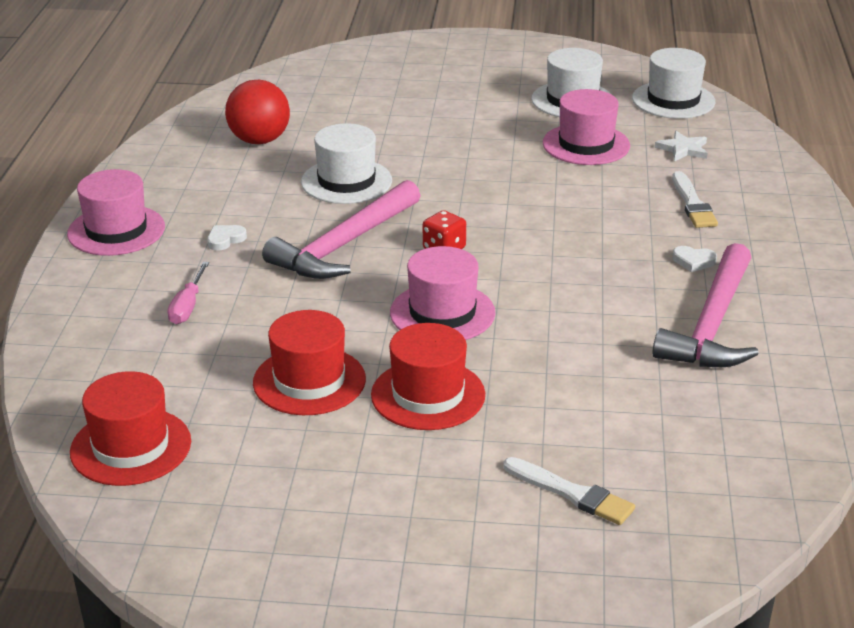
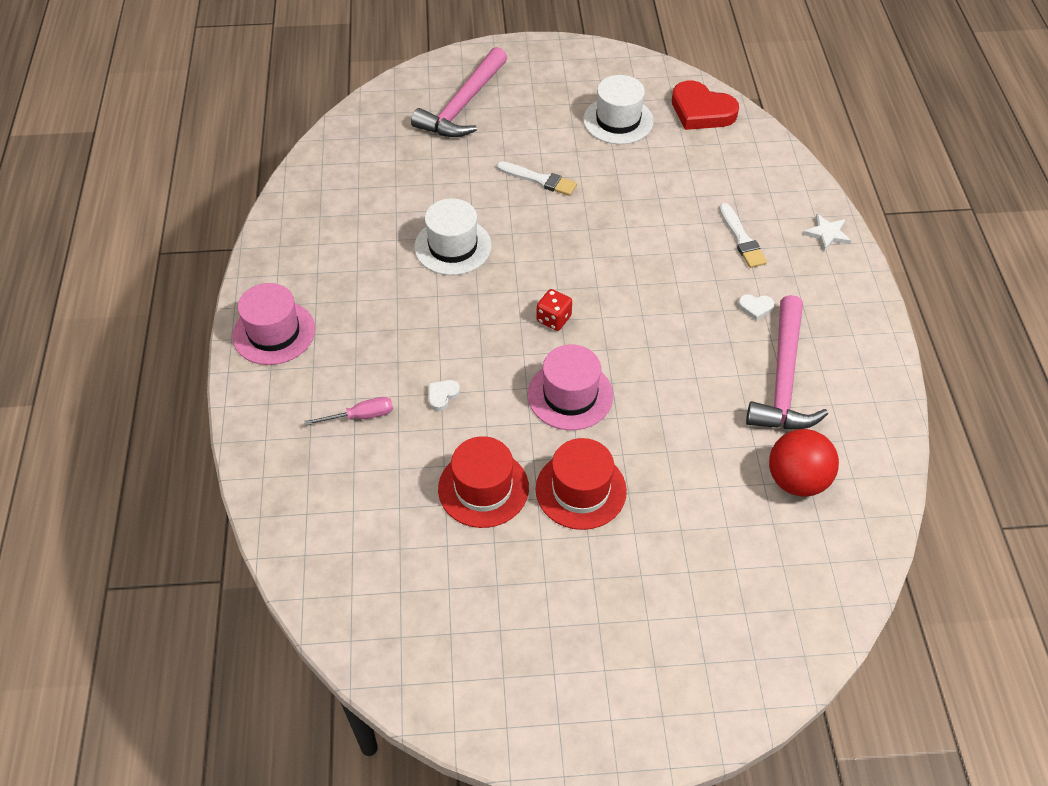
camera: 10 degrees left, 20 degrees up
(131, 447) = (361, 583): red hat -> none
(188, 306) = (361, 416): pink screwdriver -> pink screwdriver turned 105 degrees counterclockwise
(225, 239) = (370, 332): white heart -> white heart (442, 395)
(259, 140) = (365, 203): red ball -> red ball (796, 480)
(344, 245) = (470, 325): pink hammer -> pink hammer (463, 105)
(572, 493) = (714, 580): white brush -> white brush (539, 180)
(586, 144) = (641, 176): pink hat -> none
(673, 100) = (701, 111): white hat -> red heart
(683, 149) = (721, 172): white star -> white star (827, 234)

